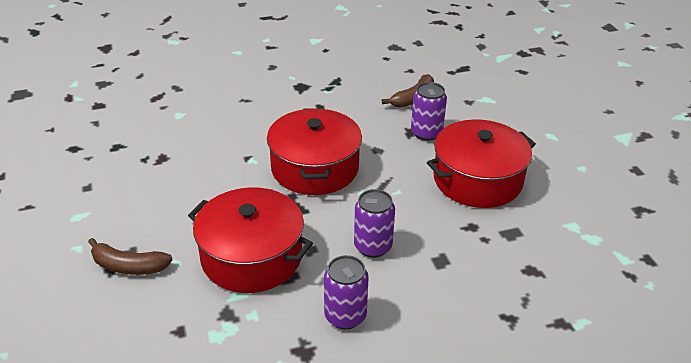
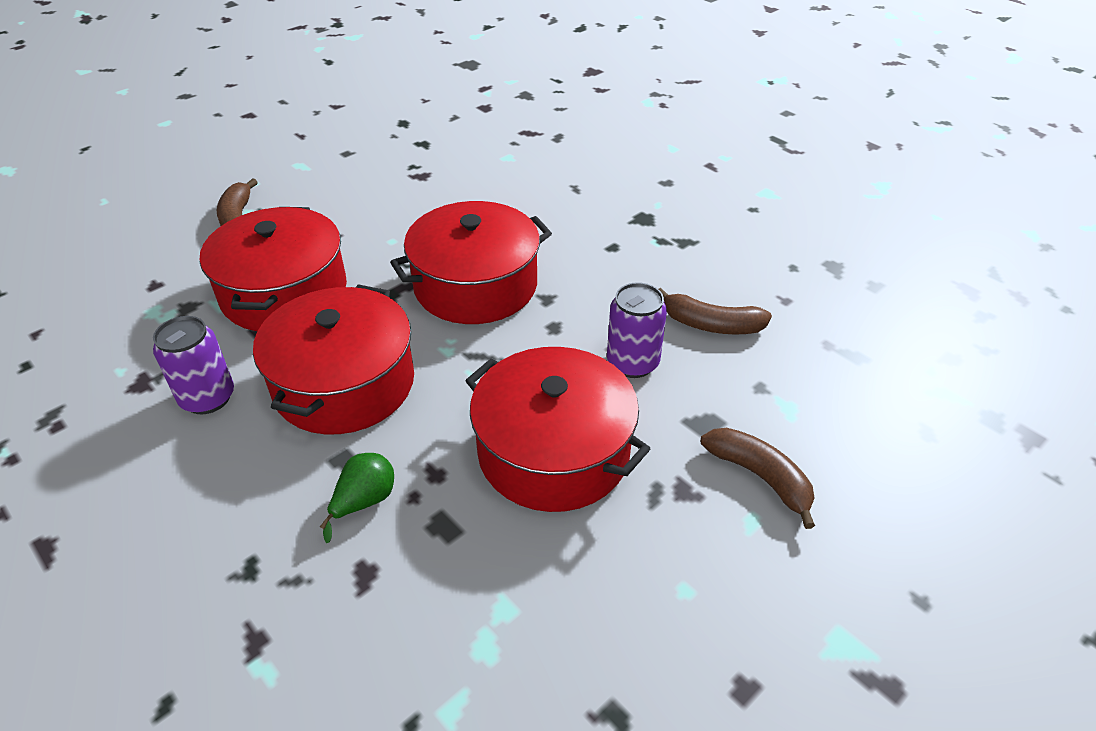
camera: 65 degrees right, 5 degrees up
(373, 246) = (344, 384): purple can -> red pot
(479, 259) = (364, 502): none -> green pear
(526, 123) = (760, 477): none -> brown banana

